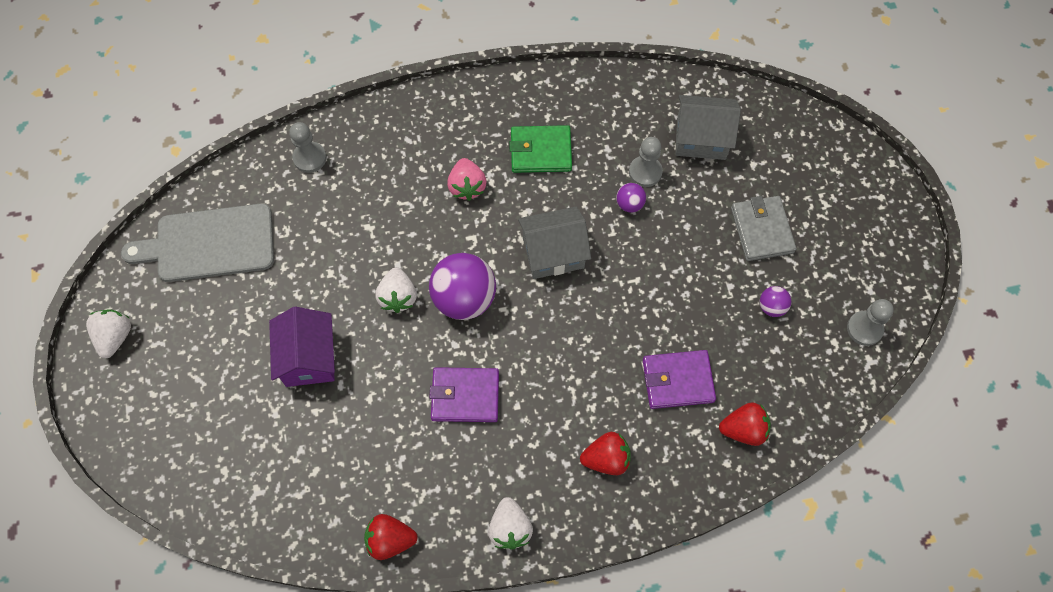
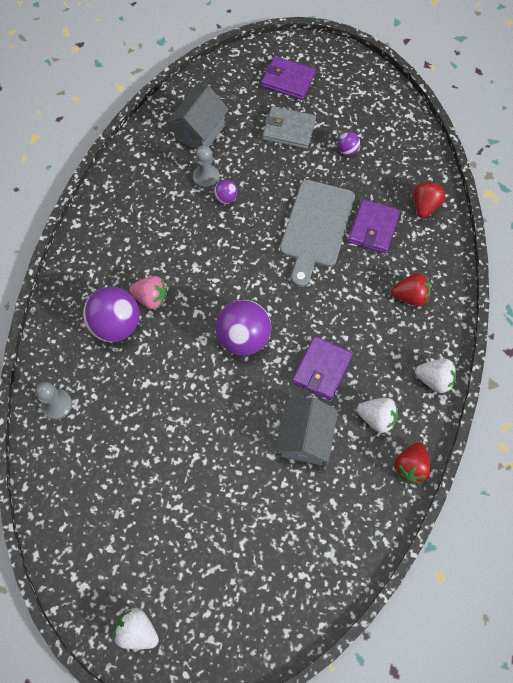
camera: 65 degrees left, 0 degrees up
(209, 244) = (91, 516): grey cutting board -> grey cutting board (316, 227)
(309, 358) = (236, 472): purple house -> none
(398, 297) = (218, 385): white strawberry -> white strawberry (376, 418)
(420, 169) = (116, 325): none -> purple ball
(541, 151) = (150, 236): green wallet -> none
(553, 253) = (238, 263): grey house -> grey house (304, 438)
(606, 459) = (410, 296): red strawberry -> red strawberry turned 75 degrees clockwise
(833, 199) = (288, 80): none -> purple wallet
(864, 329) = (387, 108): grey pawn -> none

